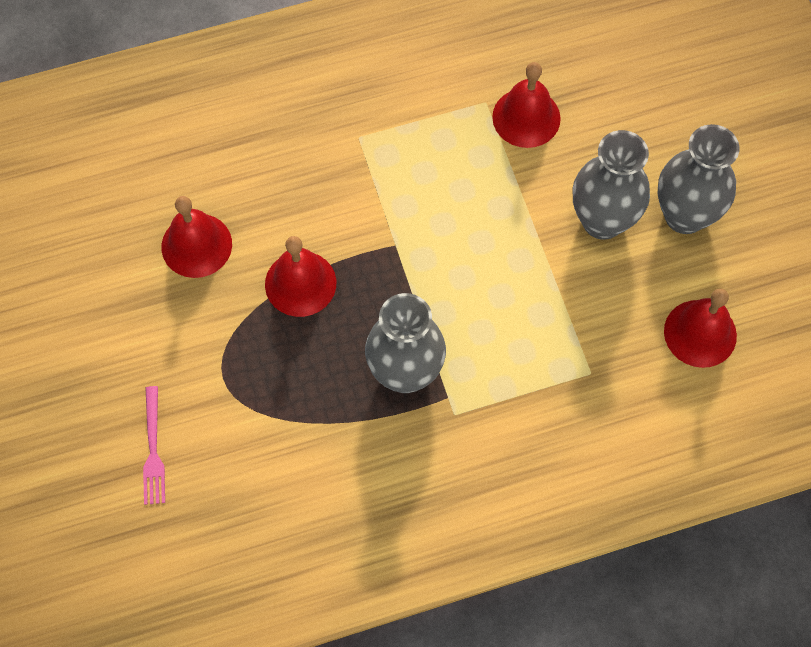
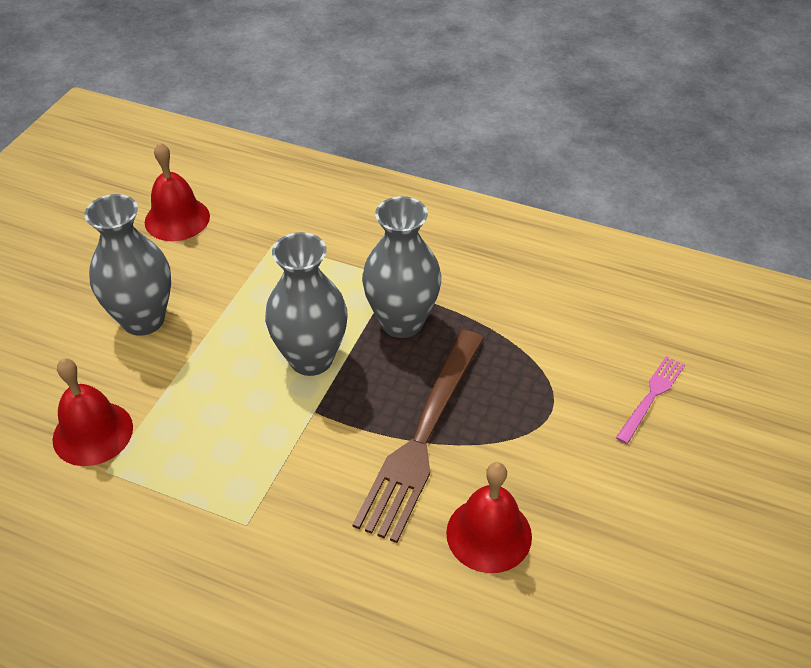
camera: 140 degrees left, 20 degrees down
(300, 283) = (422, 436): red bell -> brown fork
(684, 215) = (86, 285): grey vase -> grey vase (311, 359)

